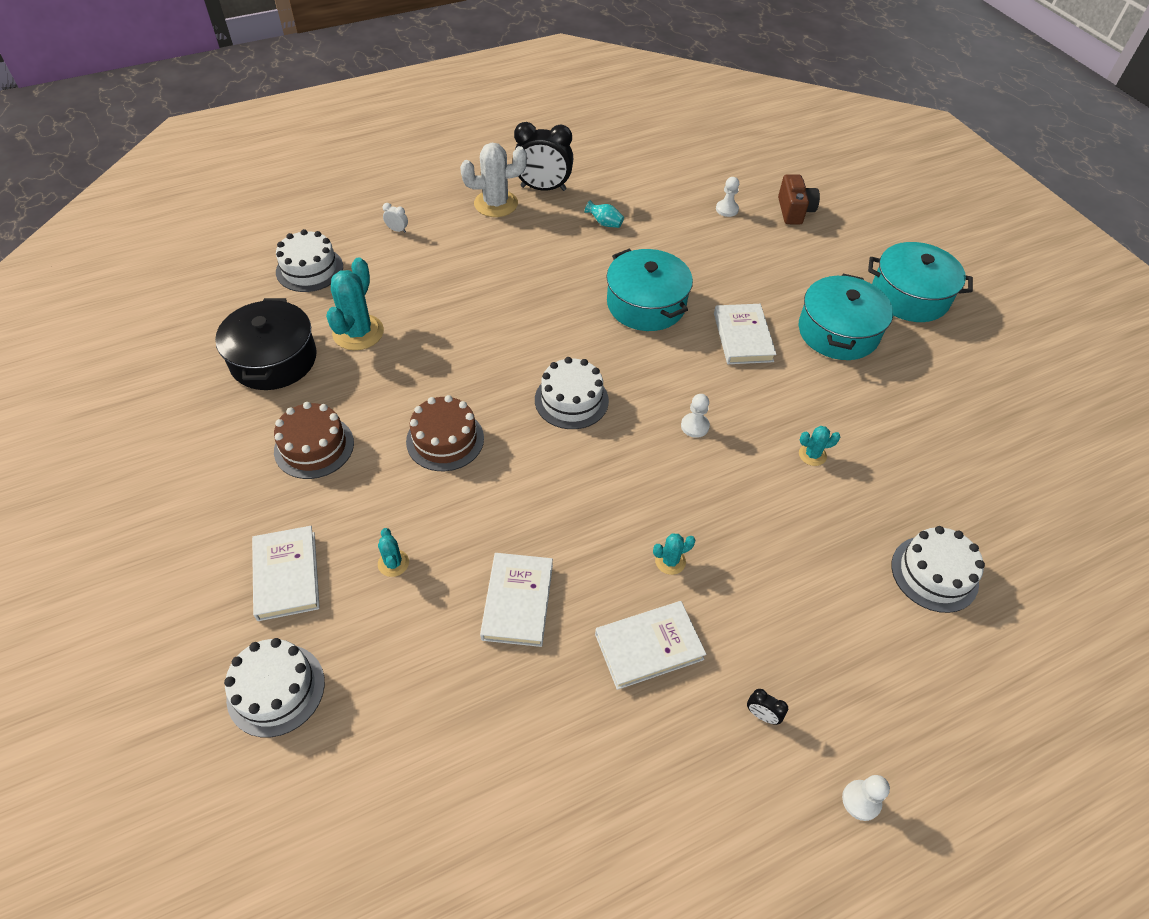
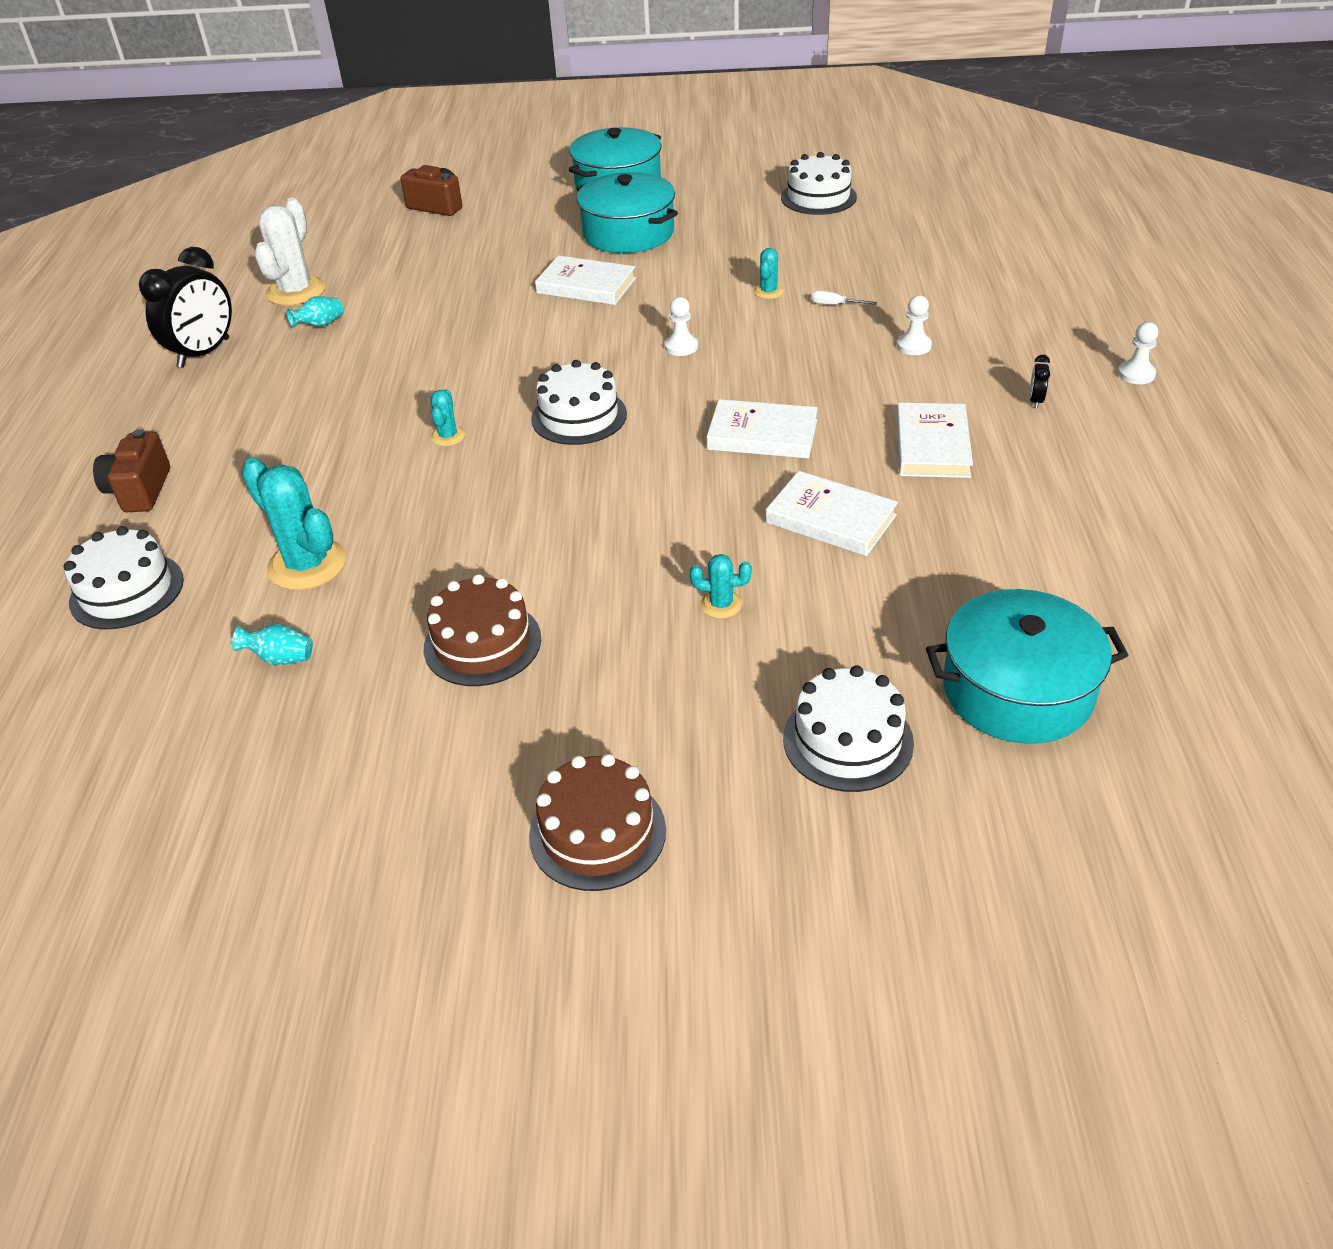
camera: 60 degrees left, 10 degrees down
(274, 359) = (280, 658): black pot -> turquoise vase
(287, 575) = (681, 704): white book -> white book (762, 435)
(397, 230) = (140, 490): white clock -> brown camera
(445, 440) = (562, 524): brown cake -> brown cake (597, 833)
(496, 204) = (188, 396): white cactus -> white cactus (296, 291)
(646, 304) = (481, 331): turquoise pot -> turquoise pot (1017, 690)
(670, 561) = (840, 407): turquoise cactus -> turquoise cactus (448, 436)
(727, 209) = (389, 242): white pawn -> white pawn (914, 346)
(762, 715) = (1035, 401): black clock -> black clock turned 135 degrees clockwise
(823, 509) = (835, 305): none -> white screwdriver
(934, 573) = (938, 272): white cake -> white cake (818, 197)

